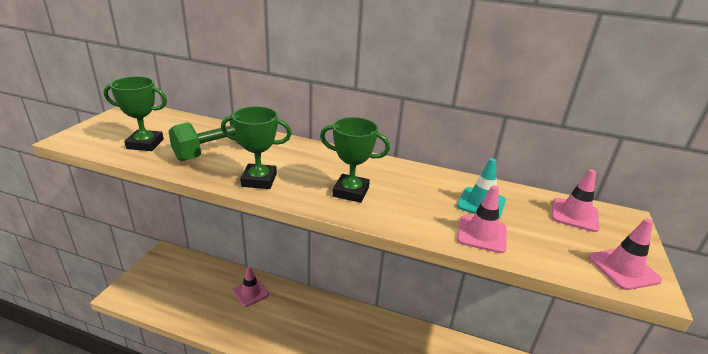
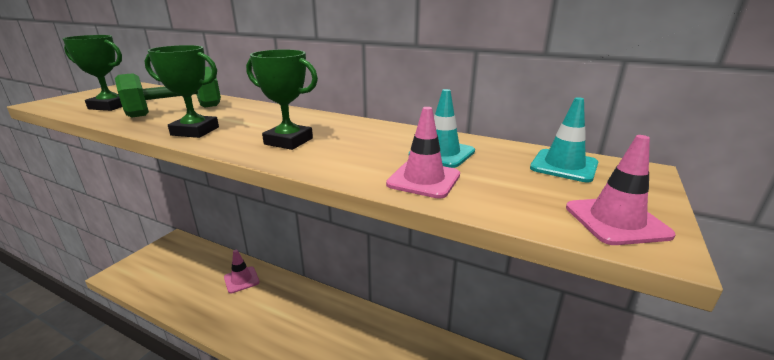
camera: 10 degrees right, 5 degrees down
(574, 215) = (564, 166): pink traffic cone -> turquoise traffic cone

